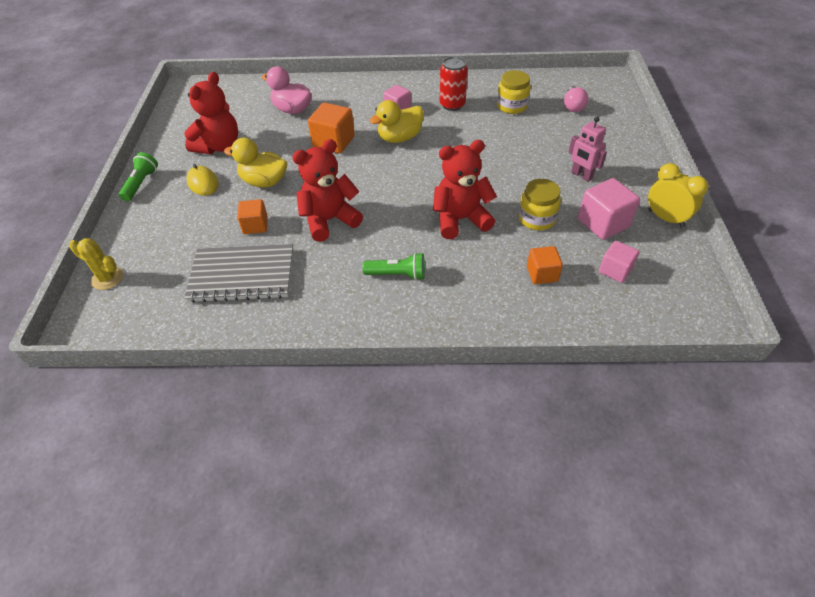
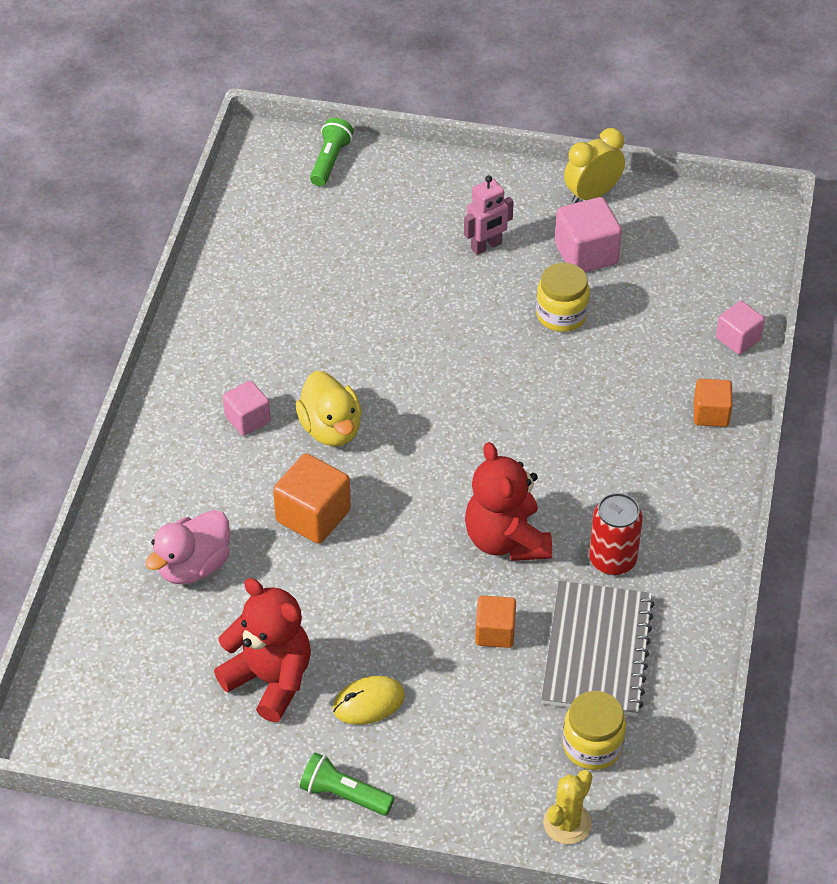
camera: 80 degrees left, 0 degrees up
(264, 182) = (391, 617): yellow duck -> none
(397, 274) = (632, 477): green flashlight -> green flashlight (330, 161)
(452, 105) = (261, 347): red can -> red can (612, 560)
(460, 219) = (543, 393): red teddy bear -> none
(511, 106) = (293, 276): yellow jar -> yellow jar (592, 746)
(542, 274) = (661, 336): orange cube -> orange cube (711, 414)
(573, 106) = (320, 208): pink light bulb -> none
(615, 270) = (669, 268): pink cube -> pink cube (738, 339)

